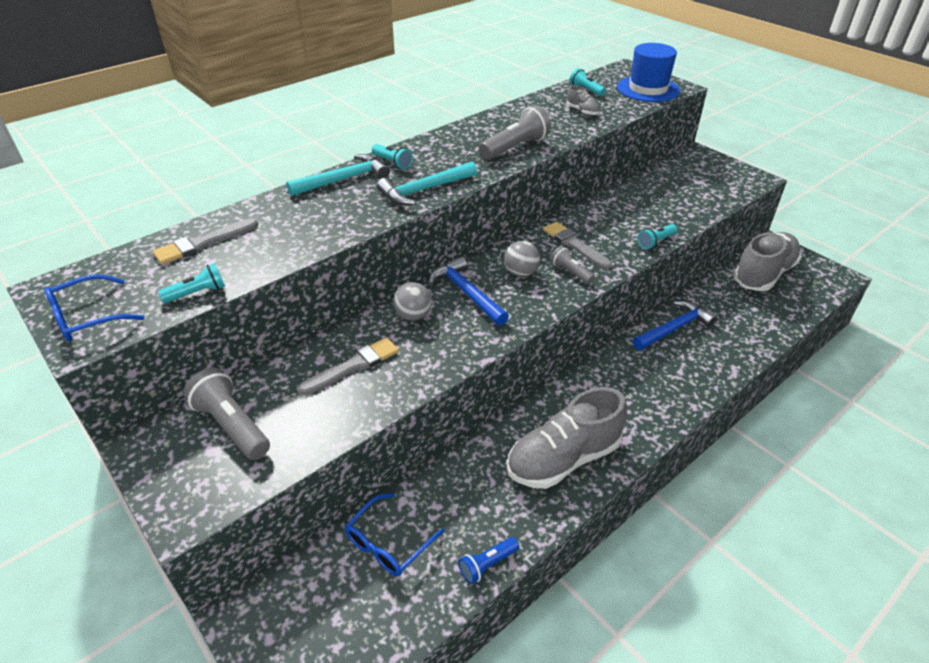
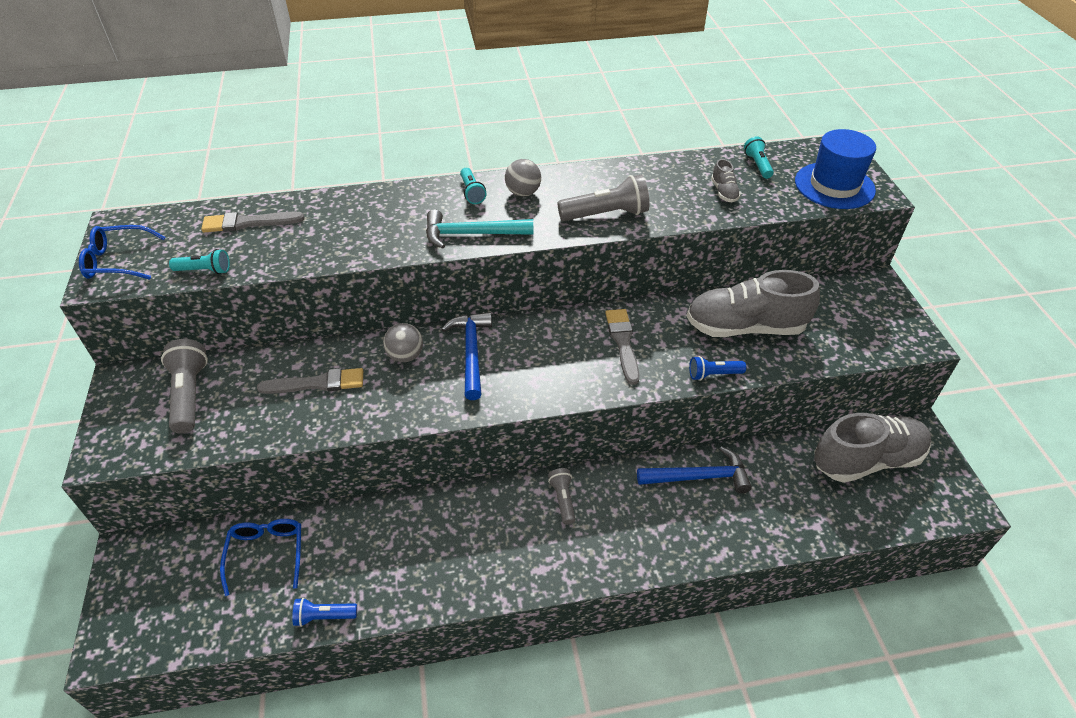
camera: 30 degrees right, 5 degrees up
(344, 179) = (413, 196): turquoise hammer -> none
(388, 543) = (266, 554): blue glasses -> blue glasses turned 105 degrees clockwise
(521, 272) = (541, 352): grey ball -> grey ball (523, 193)
(563, 459) = (467, 557): grey shoe -> grey shoe (745, 327)
(570, 272) = (590, 372): grey flashlight -> grey flashlight (563, 499)
(655, 242) = (713, 374): turquoise flashlight -> blue flashlight

